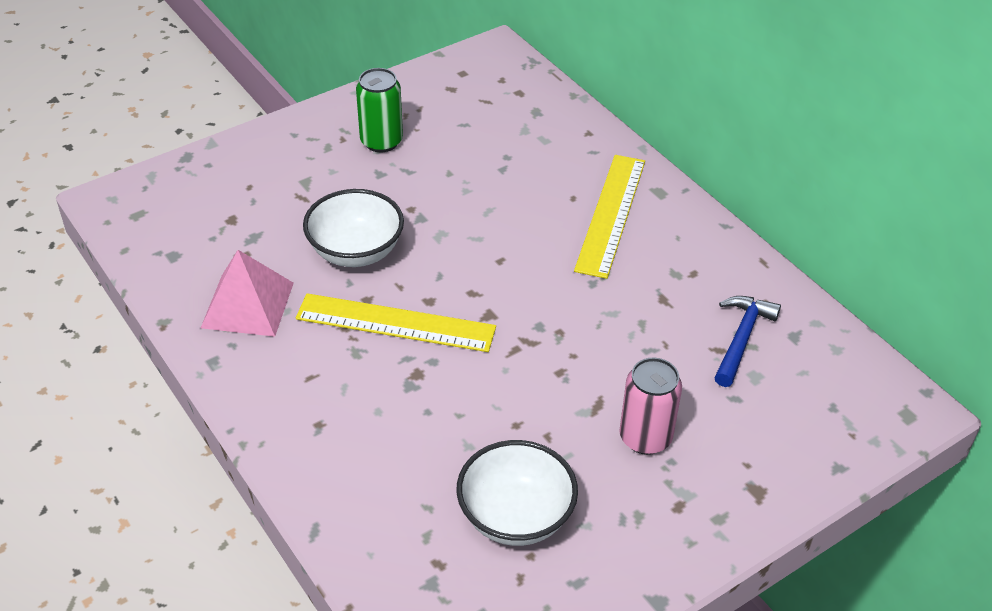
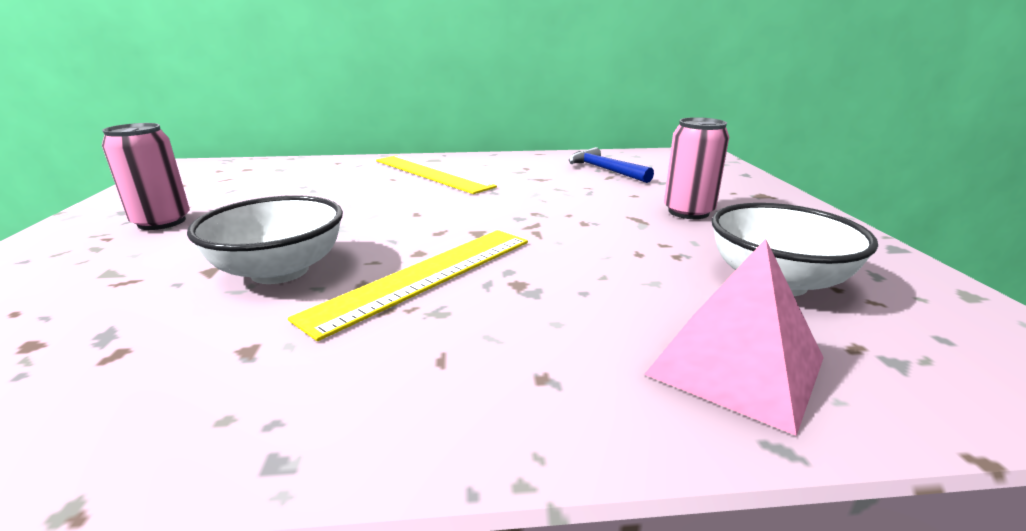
camera: 60 degrees left, 20 degrees down
(247, 305) = (218, 378): pink pyramid -> pink pyramid (736, 366)
(381, 141) = (162, 222): green can -> pink can

